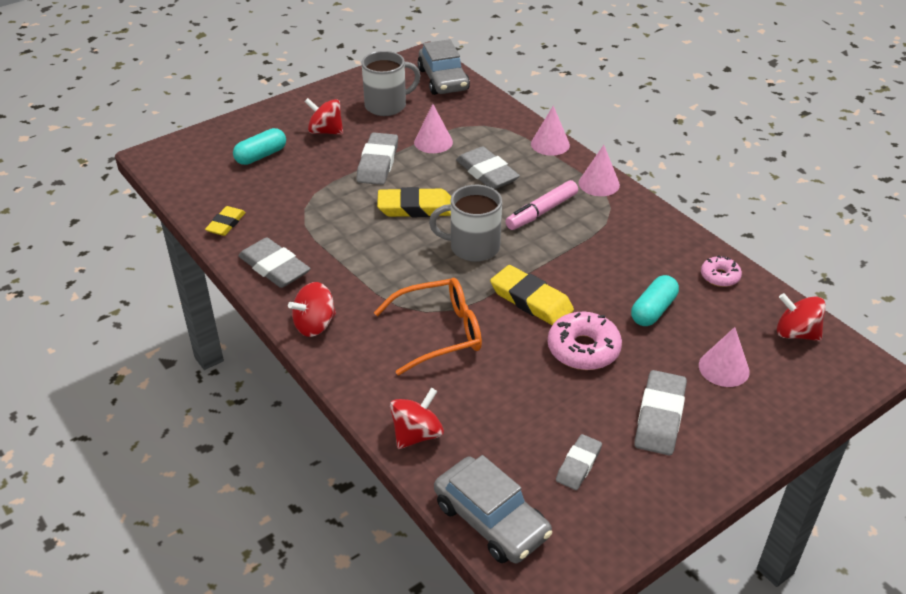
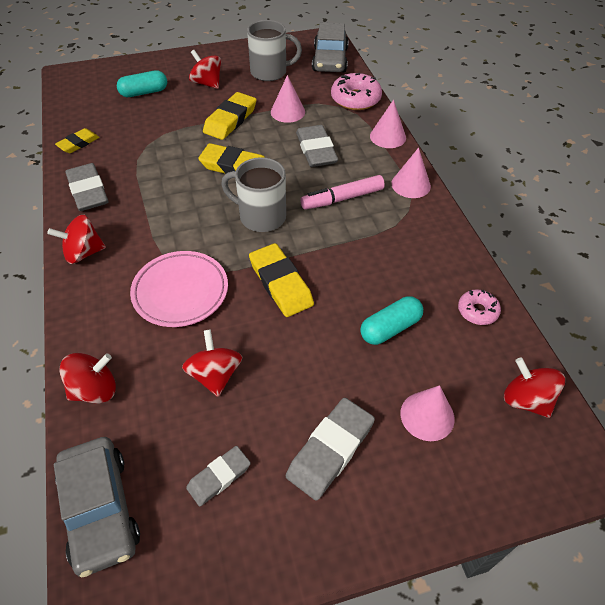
camera: 20 degrees right, 10 degrees up
(378, 163) = (230, 120): grey eraser -> yellow eraser
(440, 333) = (180, 292): orange glasses -> pink plate
(521, 390) = (215, 375): none -> red spinning top
(583, 349) = (299, 349): pink donut -> pink donut (355, 99)

